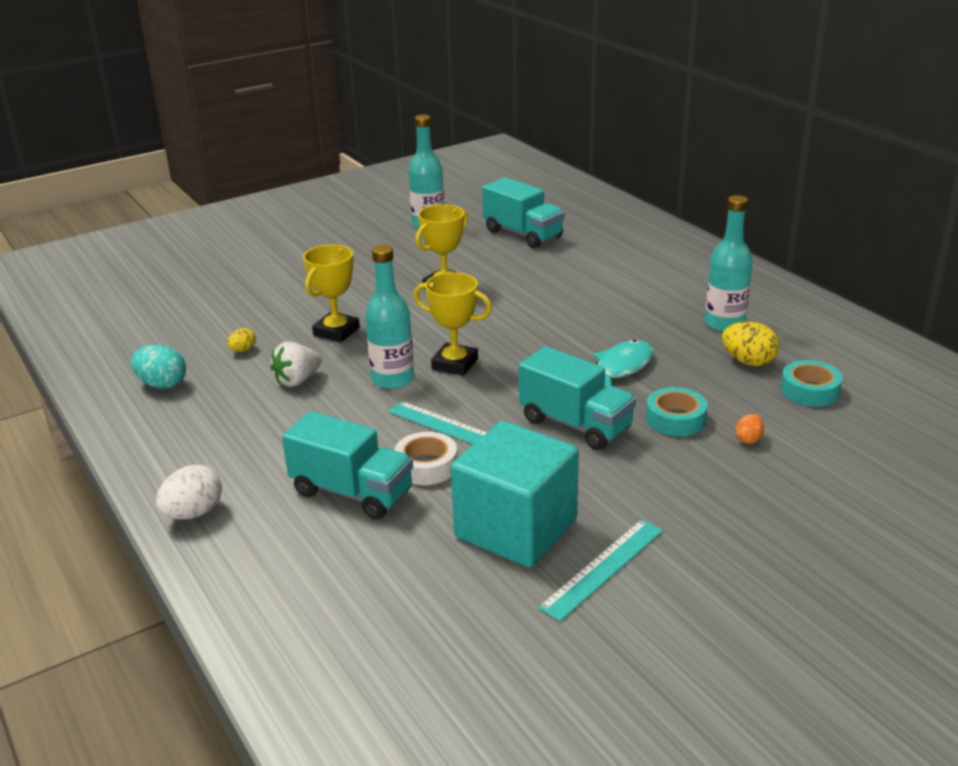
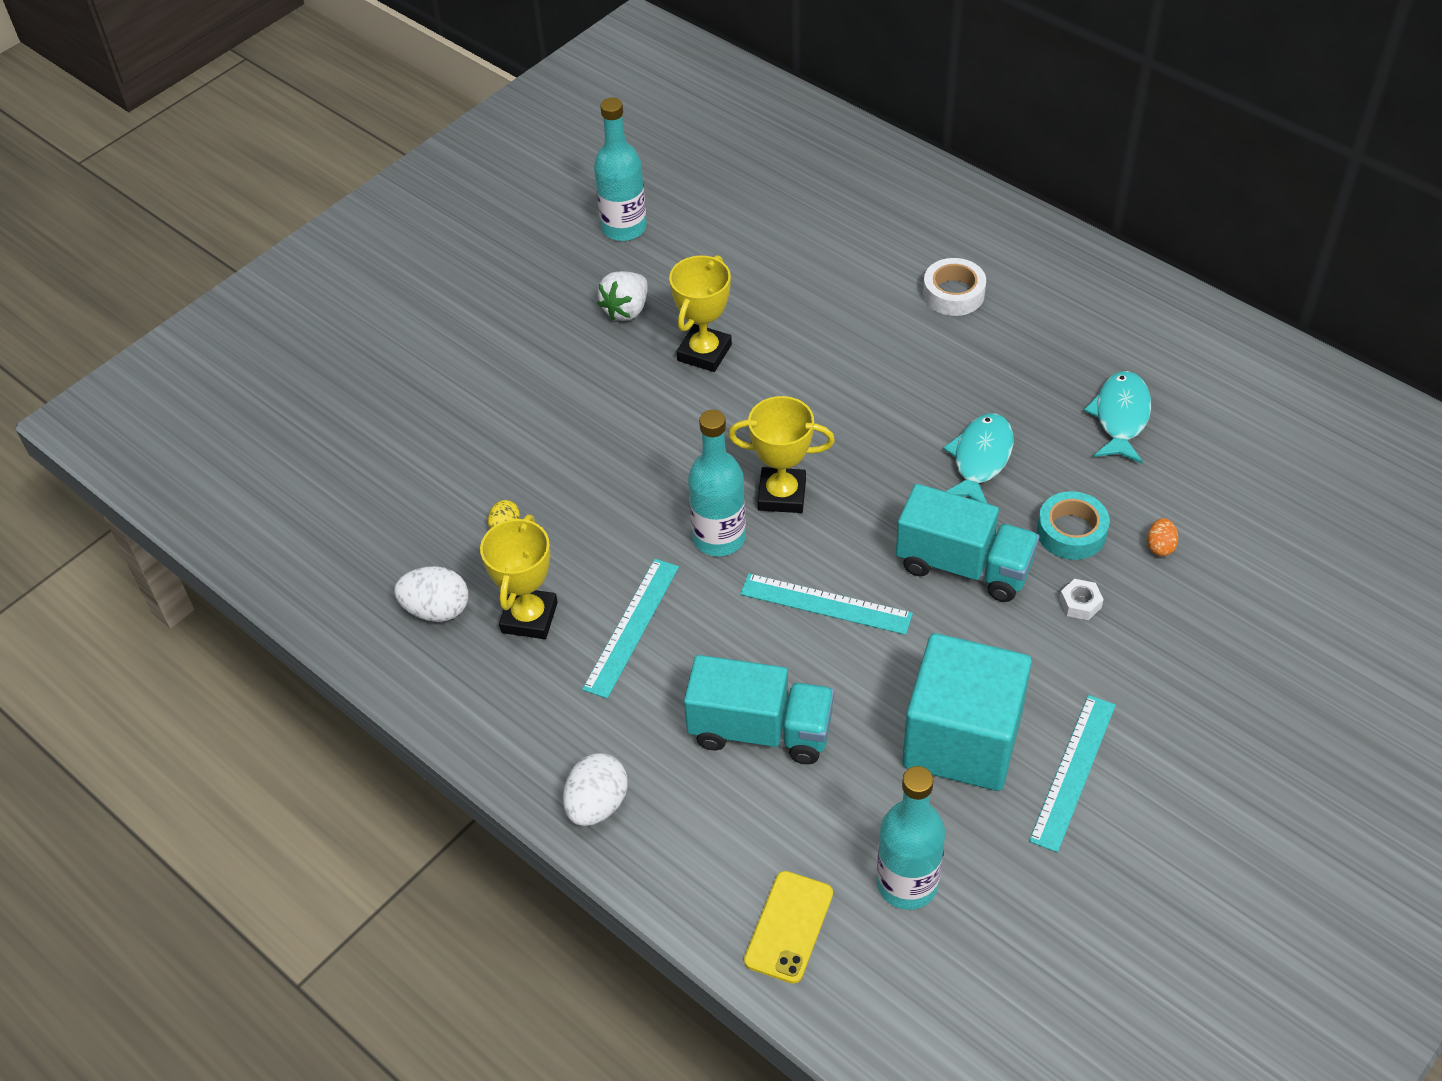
camera: 15 degrees left, 20 degrees up
(162, 384) = (436, 610): turquoise egg -> white egg
(292, 624) = (788, 927): none -> yellow phone
(294, 416) = (632, 627): none -> turquoise ruler
(297, 380) = (603, 565): white strawberry -> white strawberry (626, 310)
(336, 332) = (607, 467): yellow trophy -> yellow trophy (529, 617)
(426, 466) = (824, 670): white tape -> white tape (953, 294)
(523, 234) = (760, 226): turquoise truck -> none
(662, 462) = (1080, 603): none -> white nut
(724, 323) = (1073, 354): turquoise bottle -> turquoise bottle (907, 883)
(748, 361) = (1120, 417): yellow egg -> turquoise fish
(810, 391) = (1202, 452): turquoise tape -> none

